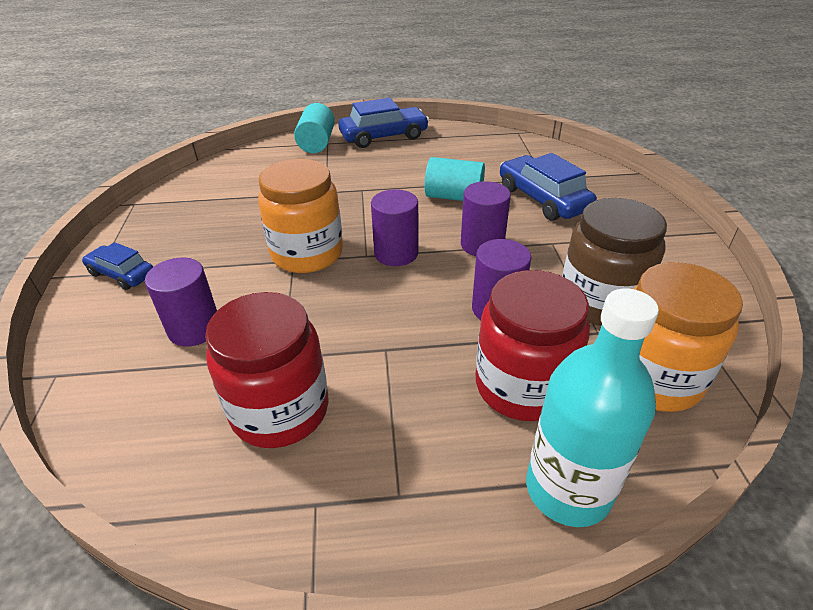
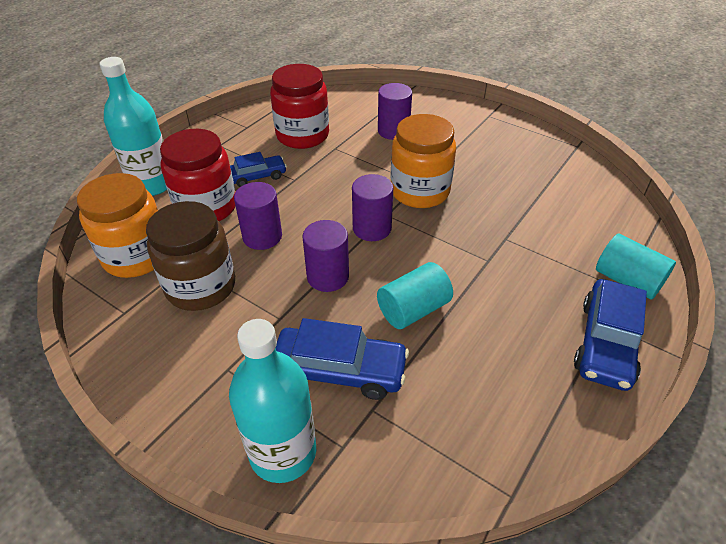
camera: 130 degrees right, 5 degrees up
(122, 274) = (478, 122): blue car -> blue car (257, 176)
(616, 190) = (283, 452): none -> turquoise bottle

